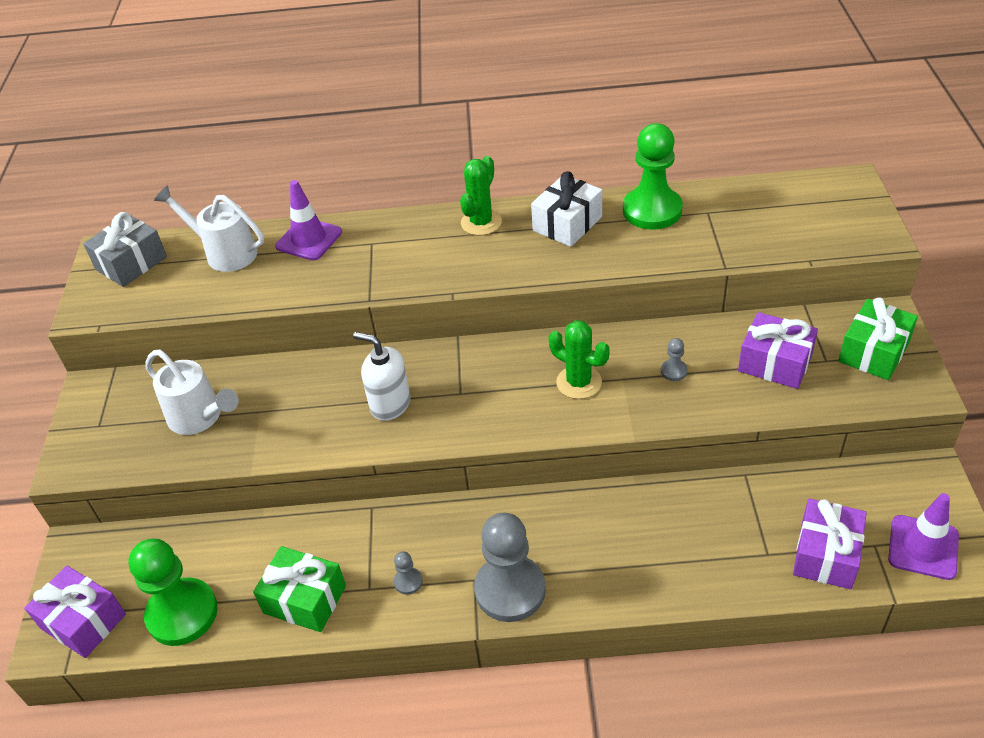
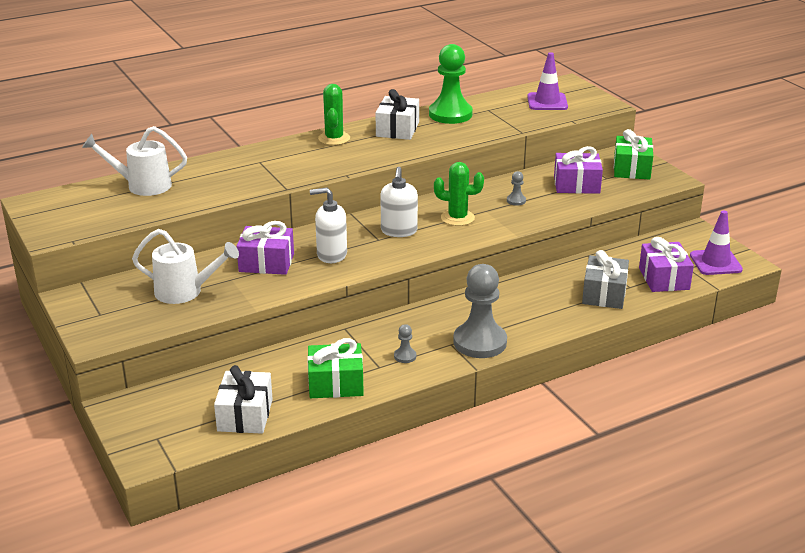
camera: 30 degrees left, 15 degrees down
(83, 621) = (165, 440): purple gift -> purple gift (266, 263)
(131, 263) = (64, 204): grey gift -> grey gift (604, 294)
(182, 613) = (245, 415): green pawn -> white gift
(309, 239) = (207, 168): purple traffic cone -> purple traffic cone (547, 102)
(493, 386) = (399, 231): none -> white soap dispenser

